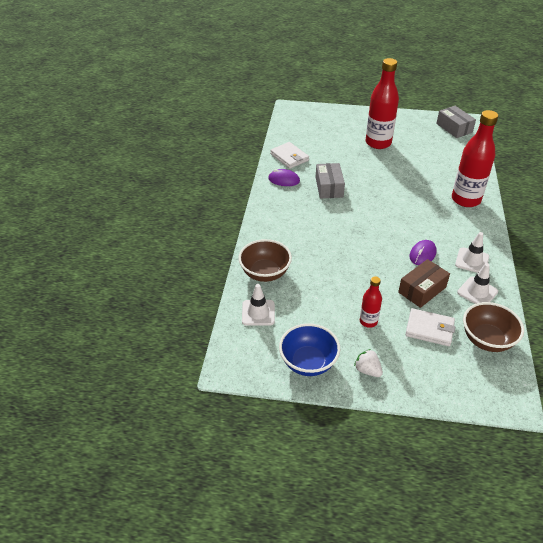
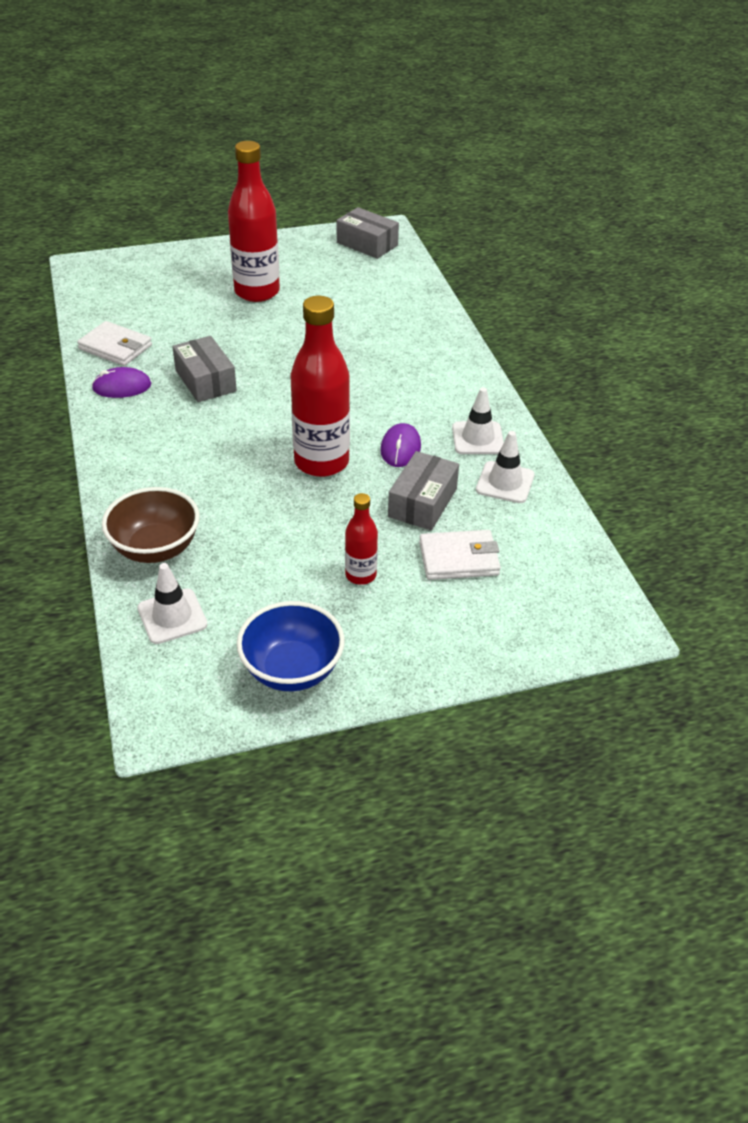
camera: 25 degrees left, 0 degrees up
(367, 370) = (391, 651): white strawberry -> none
(422, 290) = (422, 502): brown box -> grey box
(465, 199) = (430, 349): red bottle -> red bottle (321, 462)
(487, 340) = (548, 549): brown bowl -> none

